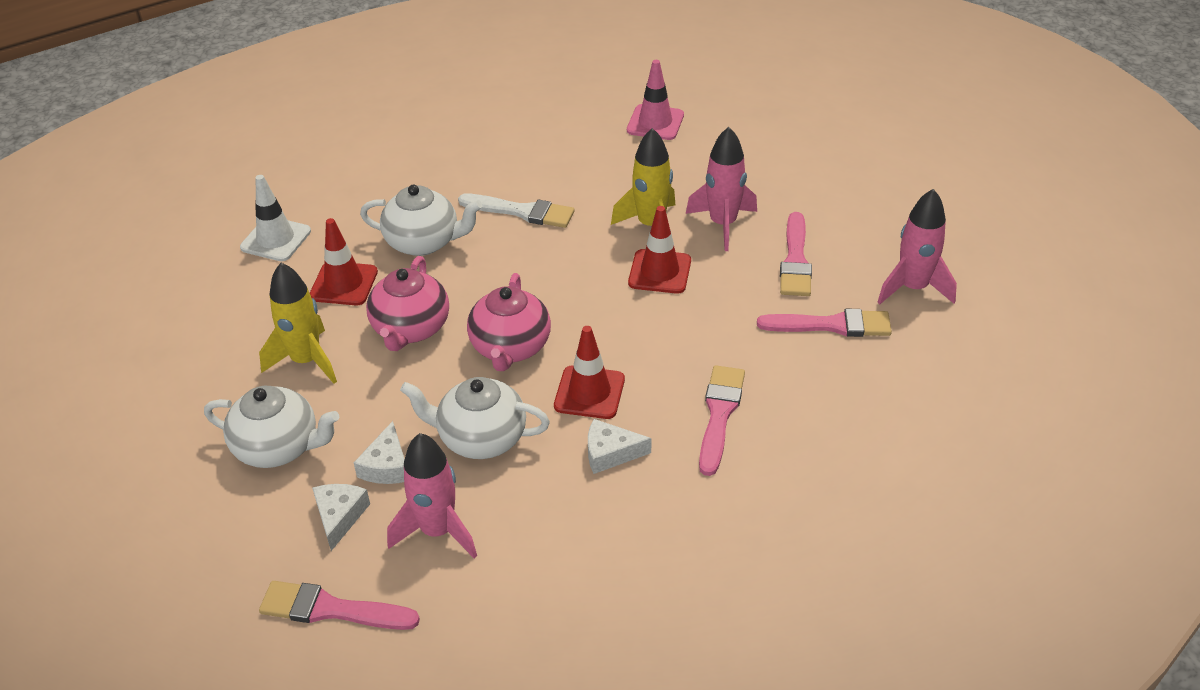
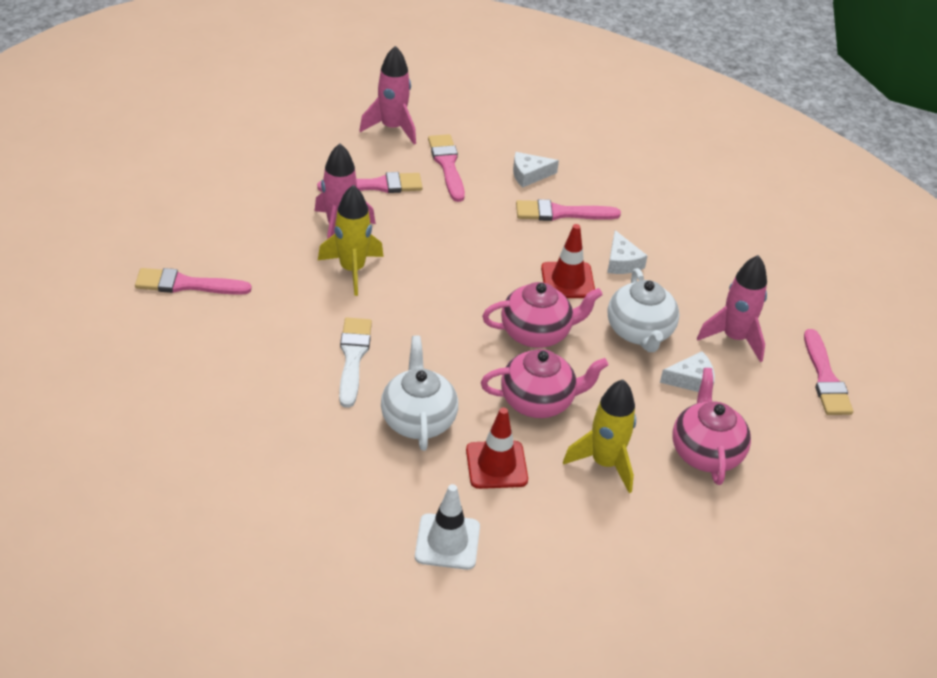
camera: 110 degrees left, 0 degrees up
(279, 447) = (705, 452): white teapot -> pink teapot
(339, 516) = (750, 395): white cheese -> white cheese (529, 175)
(655, 123) = (186, 284): pink traffic cone -> pink brush
(659, 272) = (413, 258): red traffic cone -> none

